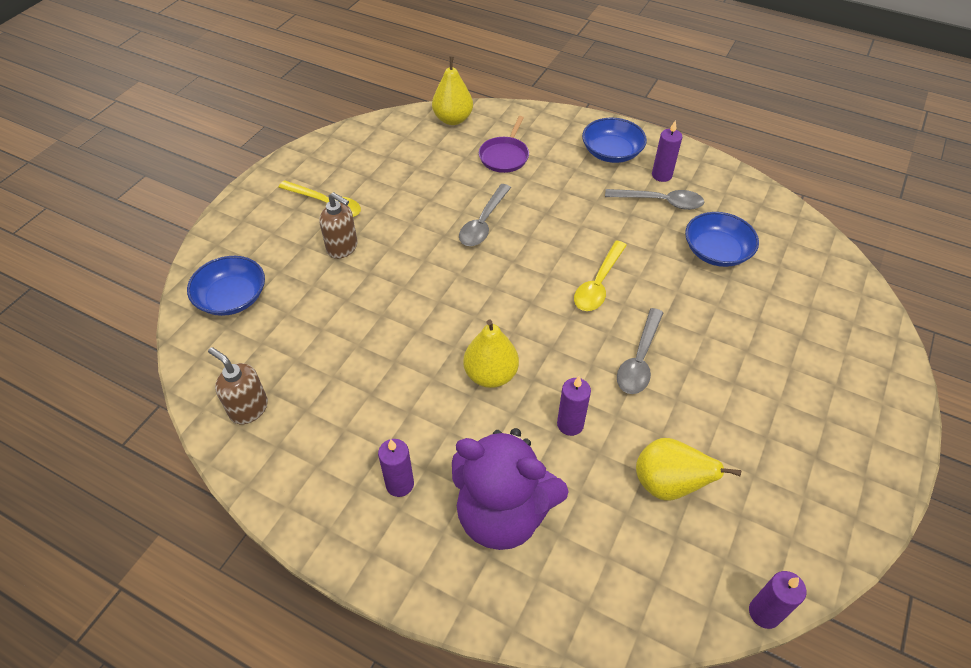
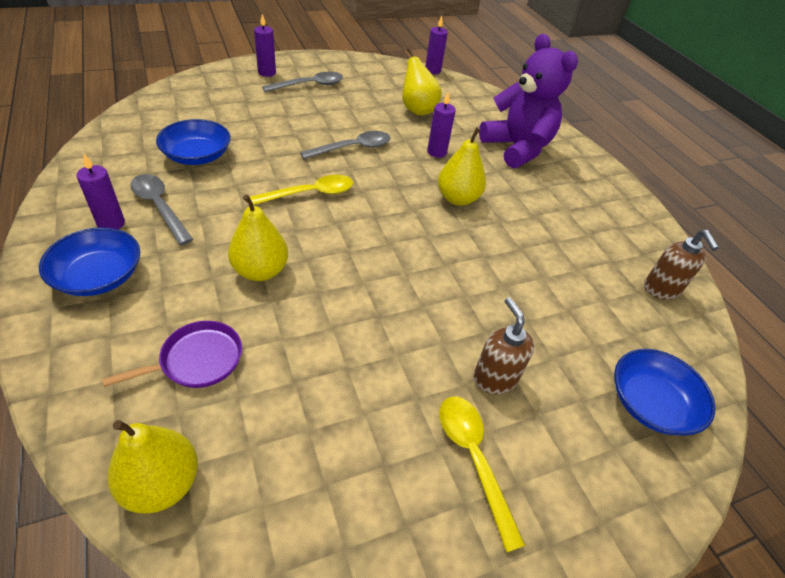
camera: 145 degrees left, 5 degrees down
(400, 484) = (568, 189): purple candle -> purple candle (267, 73)
(483, 223) = (327, 300): grey spoon -> grey spoon (309, 85)
(543, 211) = (260, 271): none -> yellow pear

